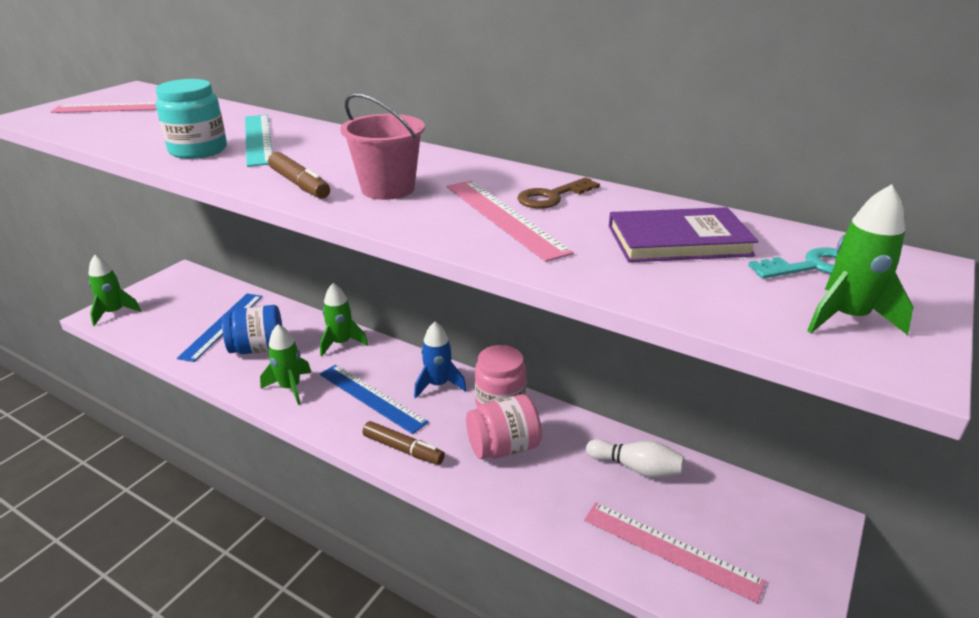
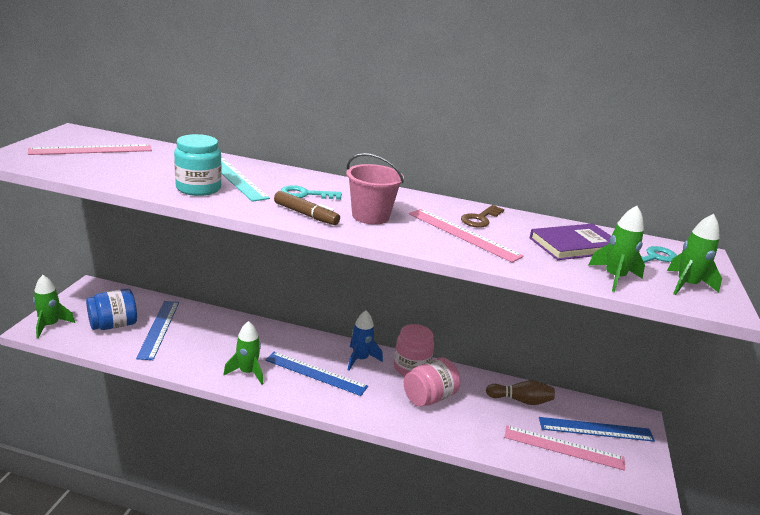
camera: 20 degrees left, 5 degrees down
(258, 348) = (202, 344): blue jar -> blue jar (113, 325)
(327, 159) = (305, 194): none -> turquoise key
(341, 343) = (268, 335): green rocket -> green rocket (614, 278)
(403, 449) = (360, 407): brown marker -> none
(636, 468) = (520, 400): white bowling pin -> brown bowling pin
(737, 528) = (596, 429): none -> blue ruler

